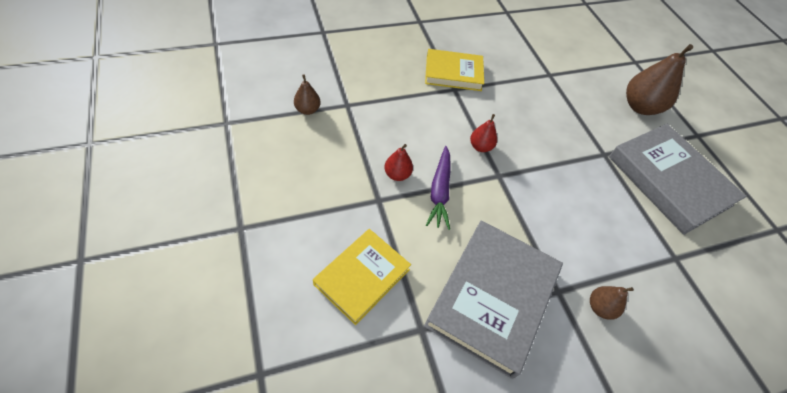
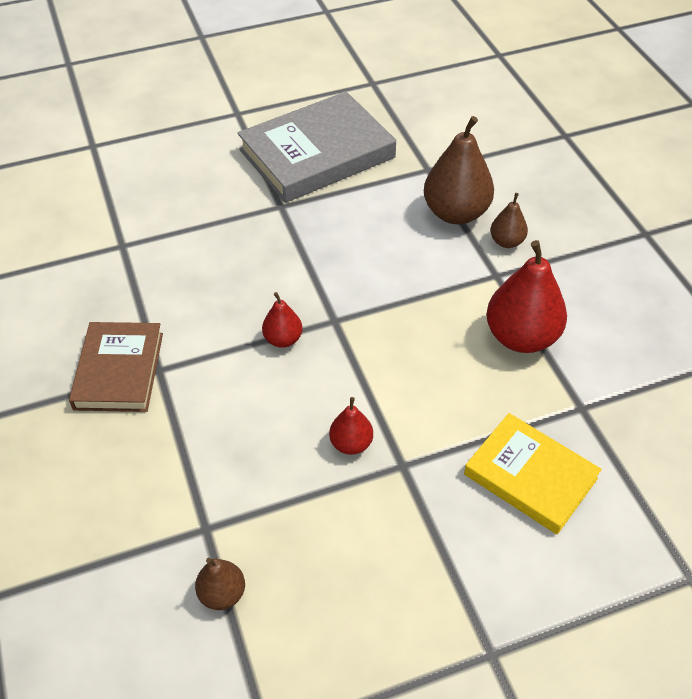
camera: 85 degrees left, 5 degrees down
(439, 191) = (374, 390): purple carrot -> none
(453, 73) = (119, 371): yellow book -> brown book
(492, 297) = (521, 337): grey book -> red pear
(640, 107) = (188, 157): brown pear -> brown pear (456, 213)

